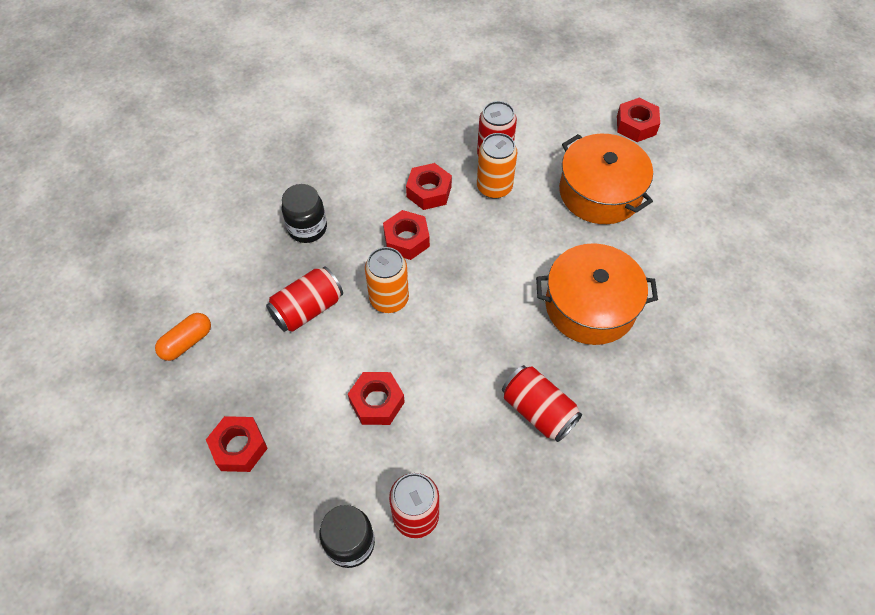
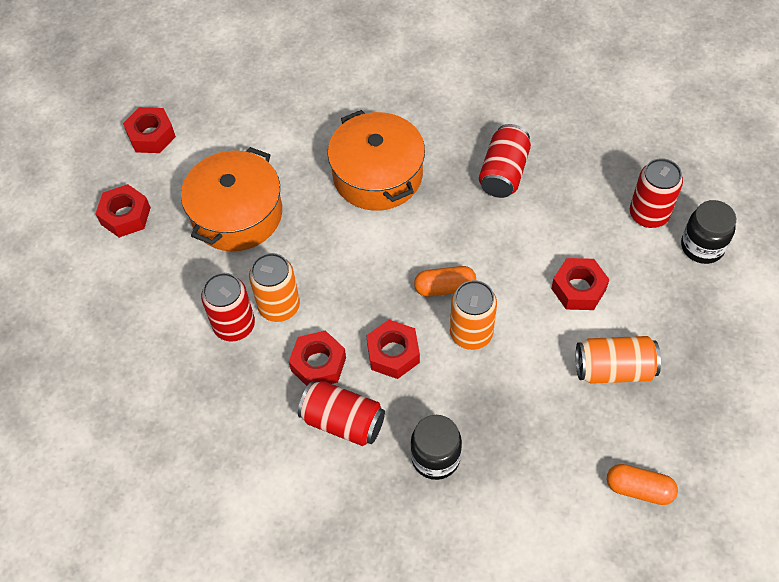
camera: 115 degrees left, 0 degrees up
(239, 447) = (696, 372): red nut -> red nut (151, 136)
(287, 384) = (613, 369): none -> orange can
(307, 309) = (529, 399): red can -> red can (343, 422)
(443, 301) = (445, 287): none -> orange capsule

